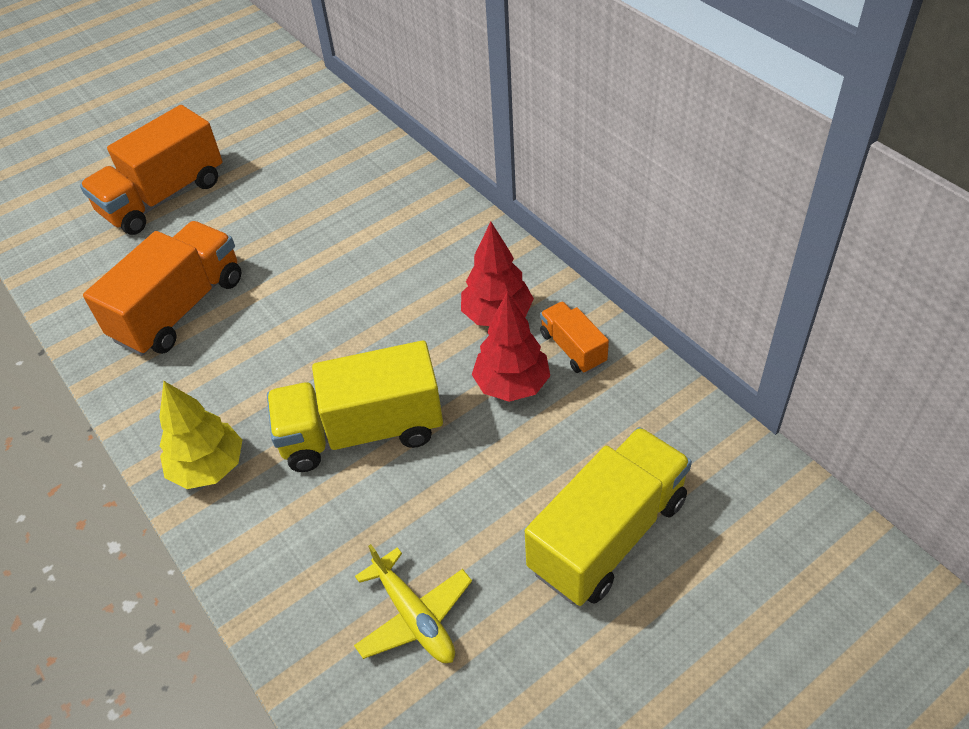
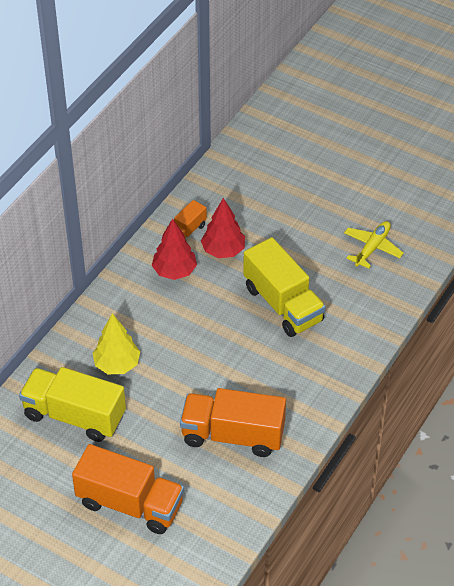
camera: 115 degrees left, 0 degrees up
(208, 467) = (337, 362): yellow tree -> yellow tree (117, 365)
(607, 535) = (296, 193): yellow truck -> yellow truck (74, 416)

